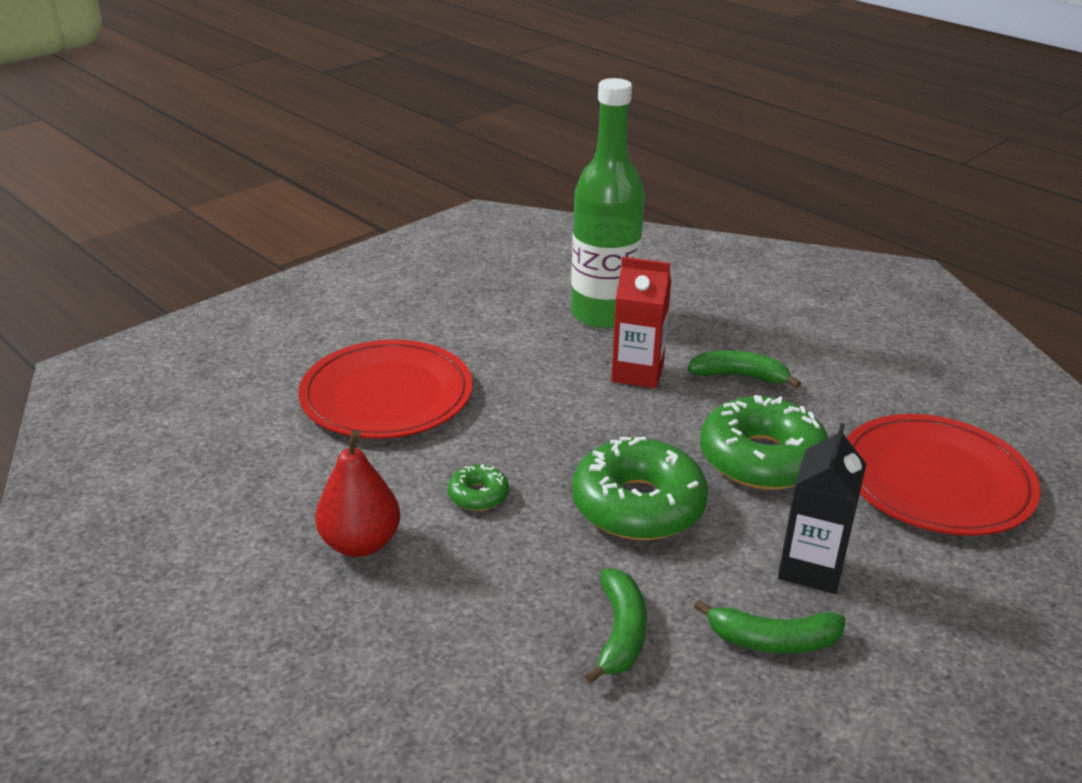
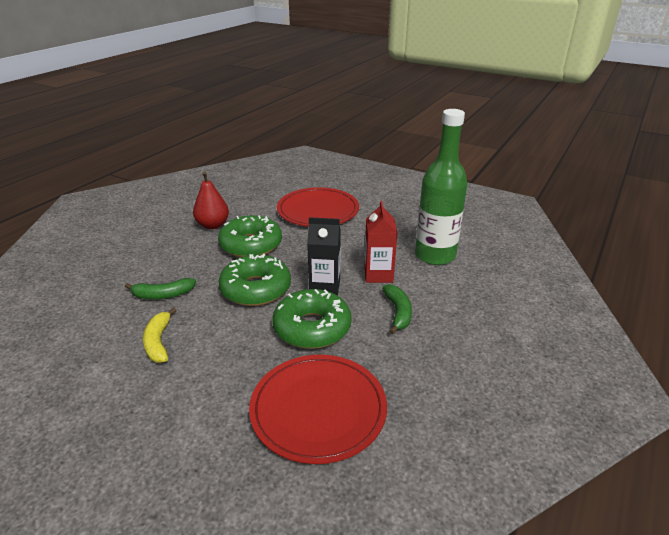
camera: 75 degrees right, 0 degrees up
(478, 495) = (251, 245): green donut -> green donut, size x2.17
(772, 640) = (158, 342): green banana -> yellow banana
(811, 568) = (216, 353): black carton -> black carton (324, 287)

